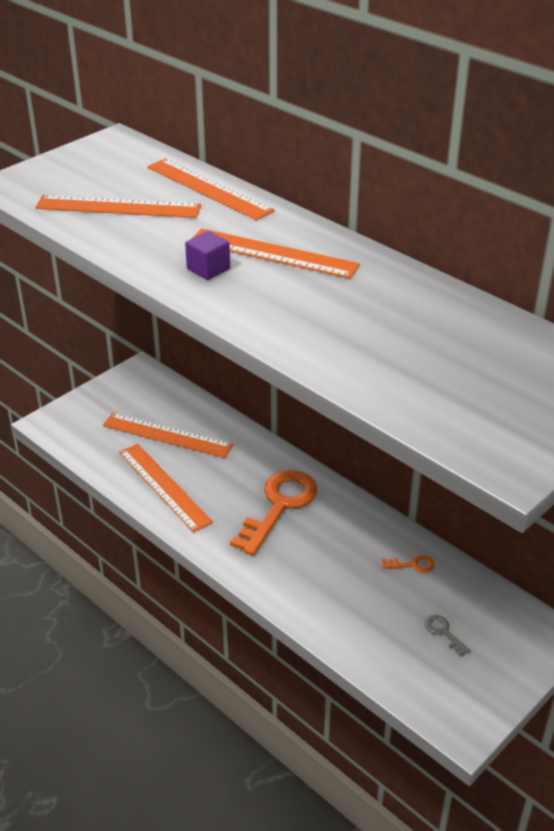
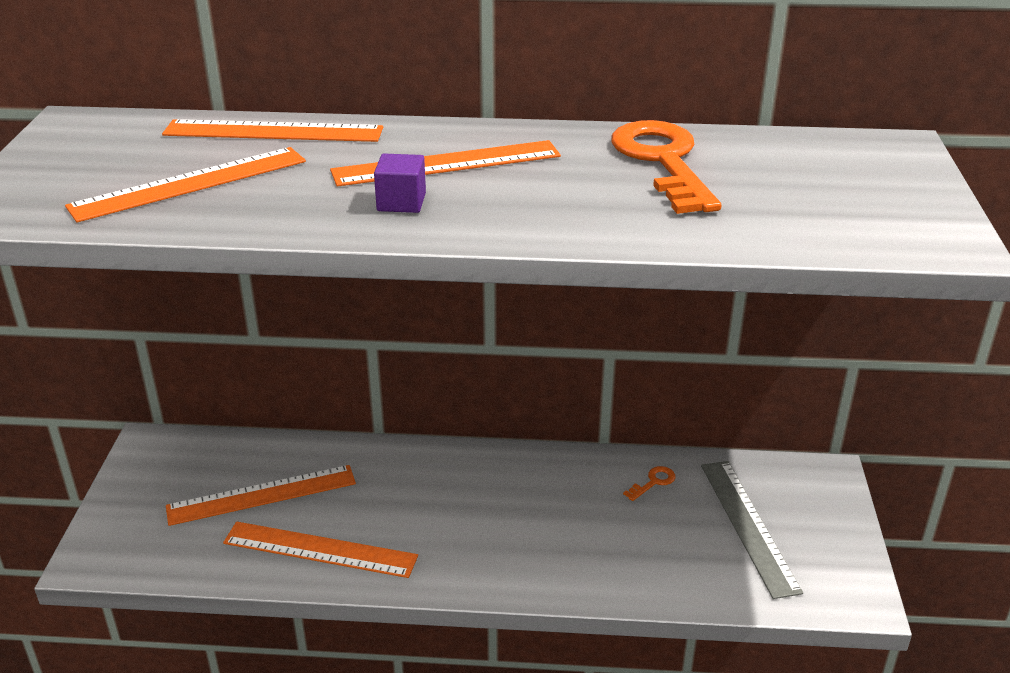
camera: 40 degrees left, 5 degrees down
(279, 506) = (468, 500): orange key -> orange key (663, 162)
(443, 632) = (748, 526): grey key -> grey ruler

